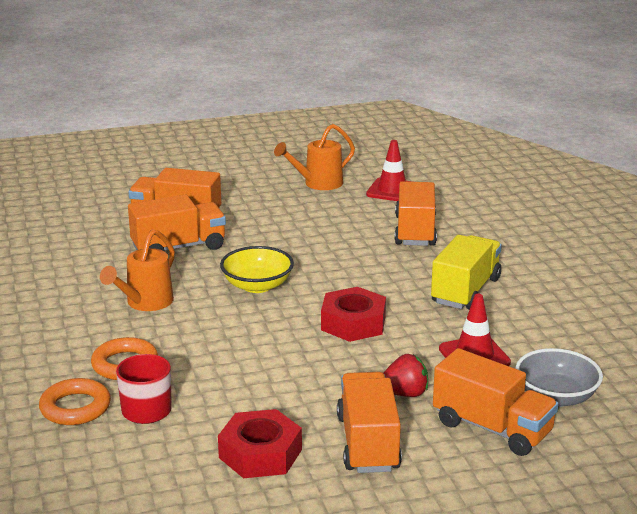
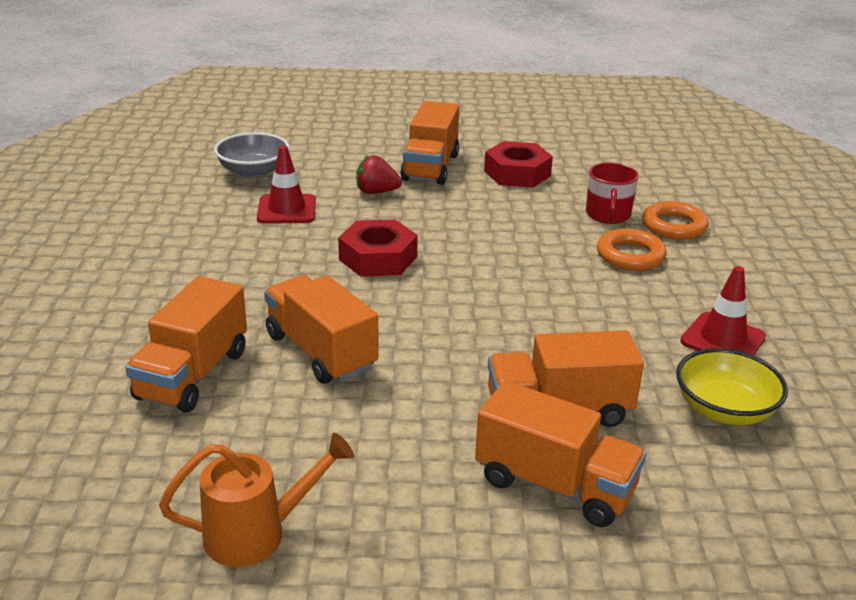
camera: 165 degrees left, 5 degrees up
(145, 303) = (610, 323): orange watering can -> none
(257, 286) = (464, 322): yellow bowl -> yellow bowl (724, 410)
(392, 190) = (140, 480): red traffic cone -> red traffic cone (723, 339)
(465, 291) = (224, 272): yellow truck -> none
(492, 428) = (327, 161): orange truck -> orange truck (321, 352)

